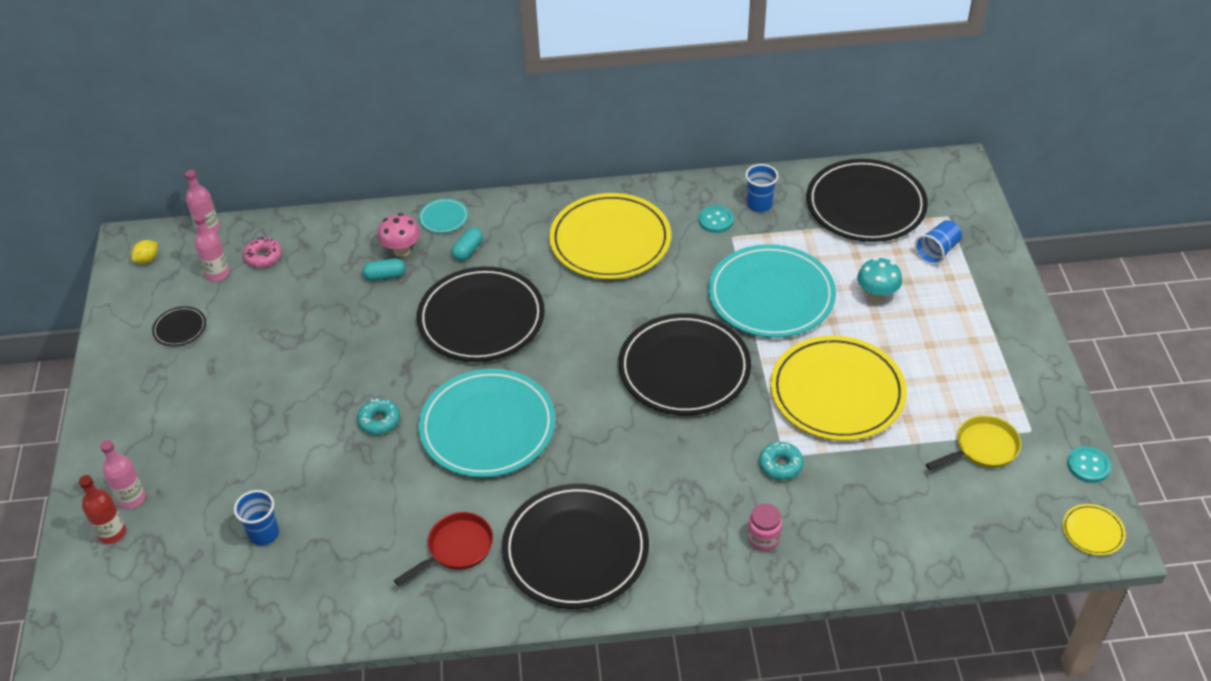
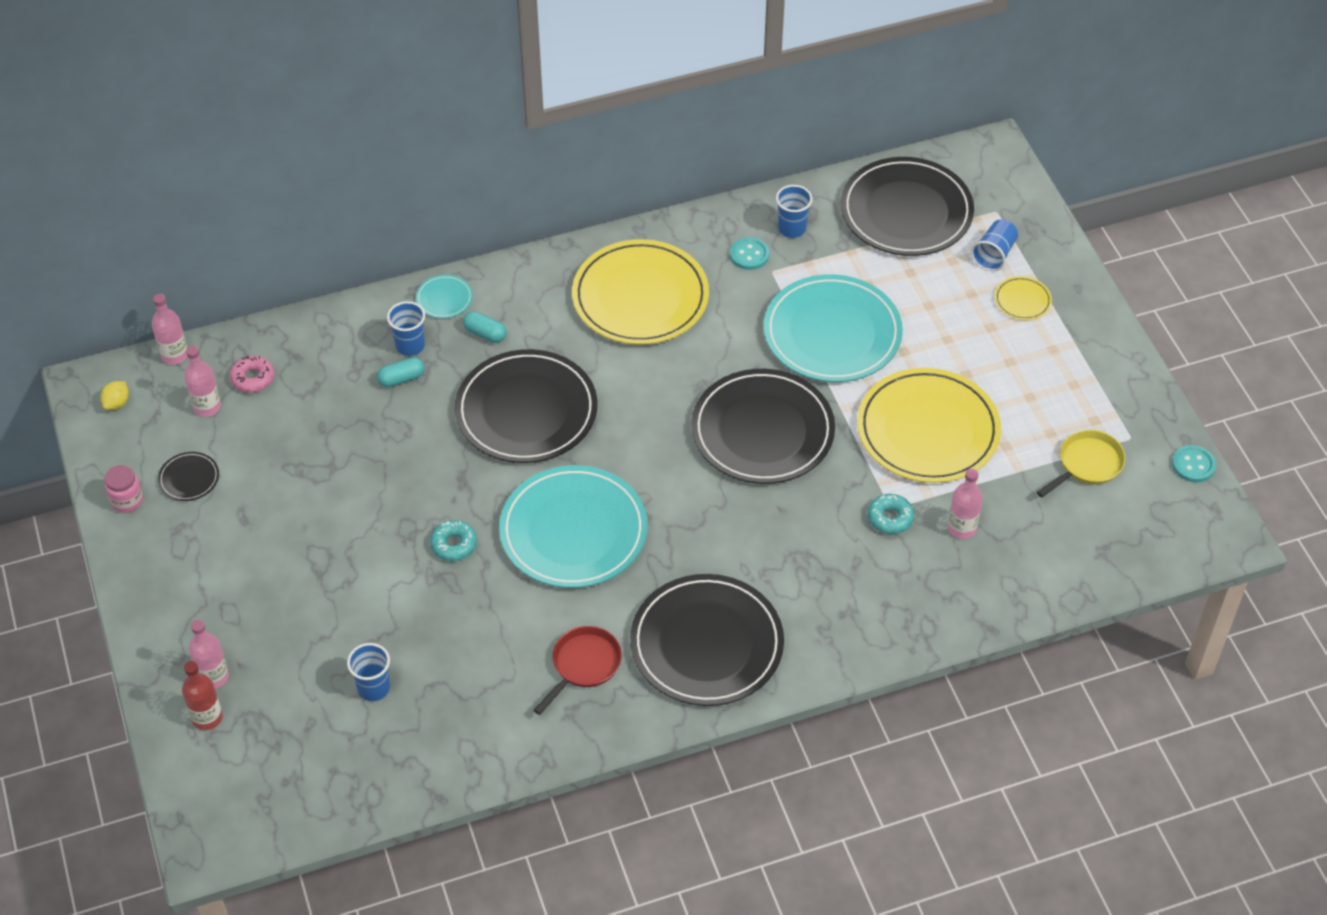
camera: 15 degrees left, 5 degrees up
(402, 251) = (410, 346): pink mushroom -> blue cup
(468, 250) = (485, 333): turquoise capsule -> turquoise capsule turned 75 degrees counterclockwise
(763, 538) = (893, 598): pink jar -> pink jar (127, 501)
(846, 486) = (961, 528): none -> pink bottle
(876, 296) = (943, 315): turquoise mushroom -> none
(1092, 531) = (1210, 532): yellow plate -> yellow plate (1022, 300)

